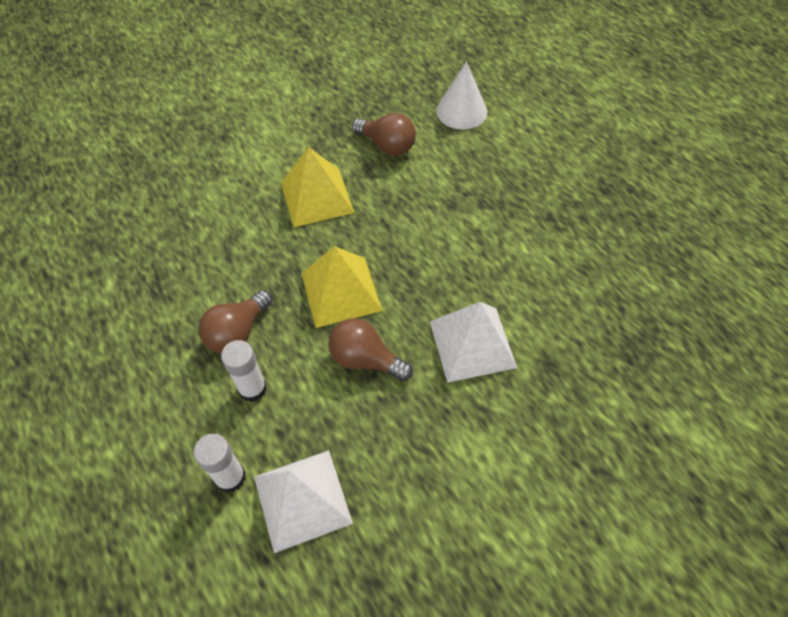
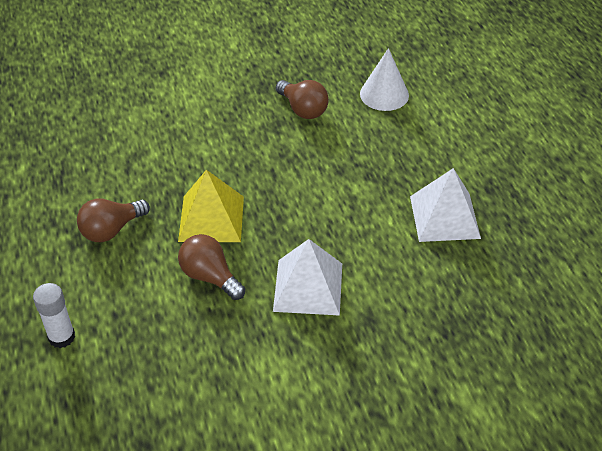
camera: 15 degrees right, 10 degrees down
(252, 388) = (106, 275): white glue stick -> none
(302, 499) = (112, 368): white pyramid -> white pyramid (444, 217)
(316, 197) = (222, 138): yellow pyramid -> none

